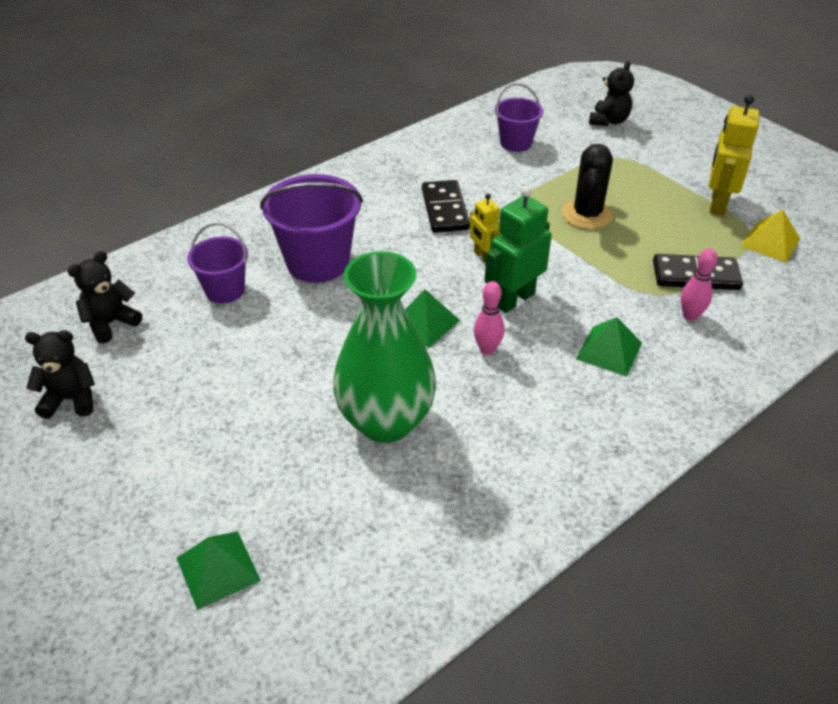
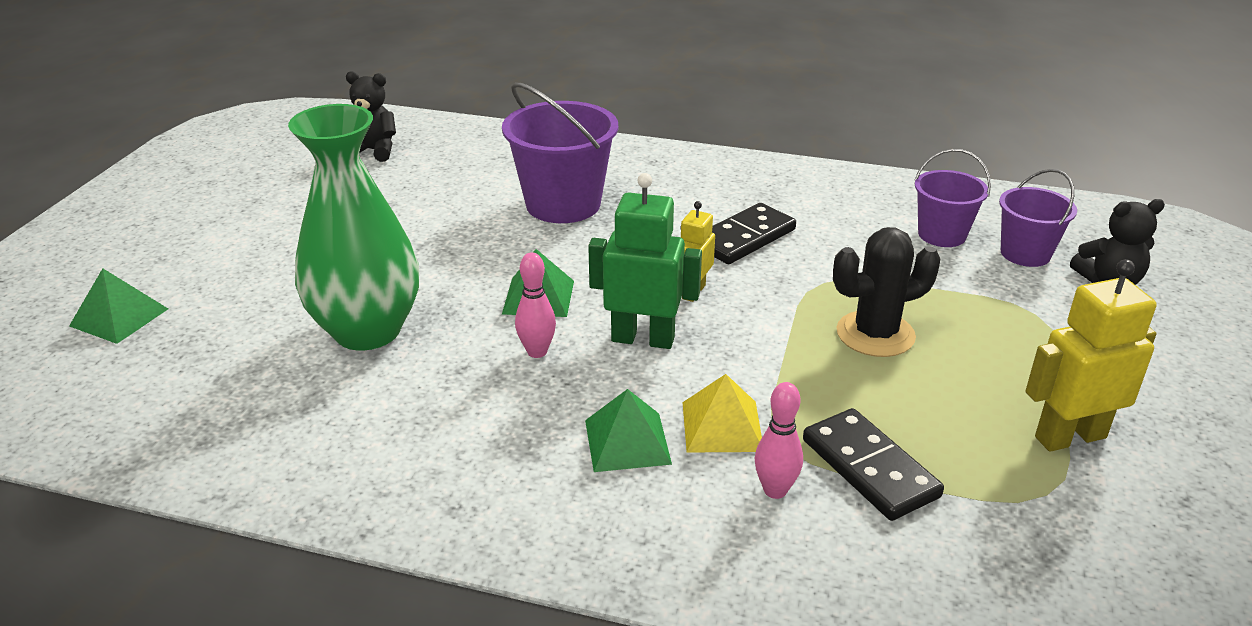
camera: 55 degrees right, 10 degrees down
(71, 399) = (268, 174): black teddy bear -> none
(225, 290) = (469, 178): purple bucket -> purple bucket (1025, 253)
(770, 242) = (1052, 521): yellow pyramid -> yellow pyramid (722, 426)

